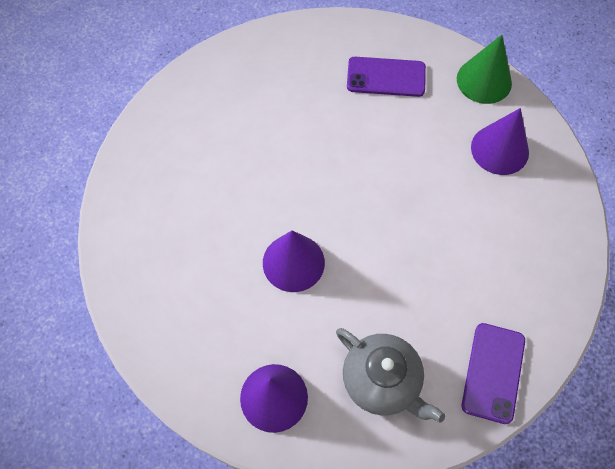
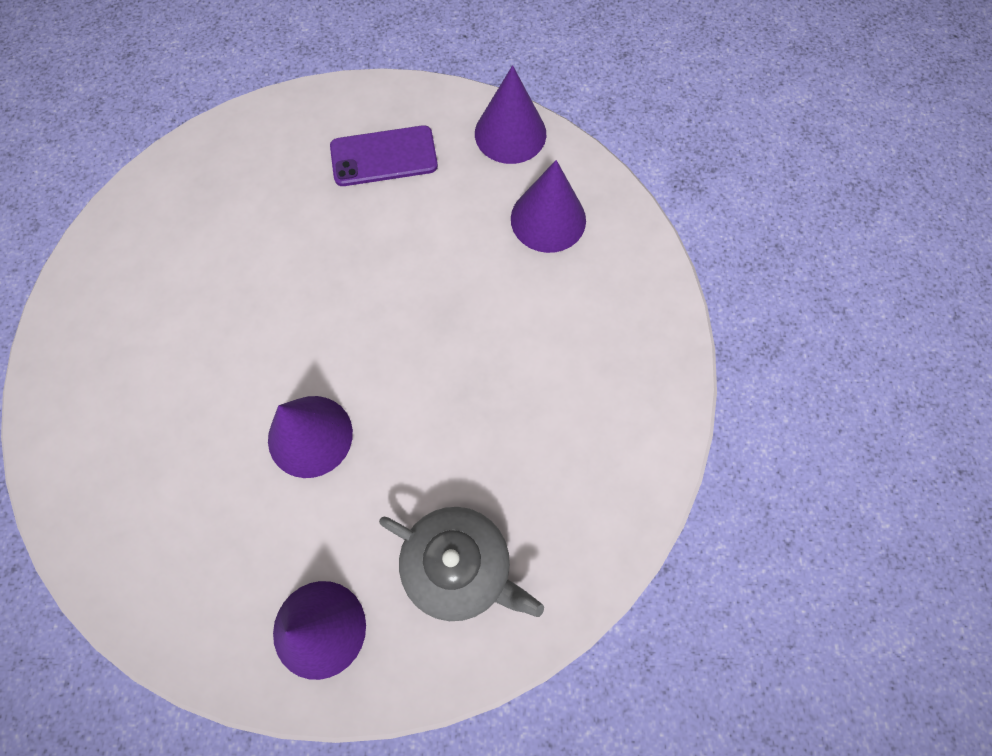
camera: 15 degrees left, 5 degrees up
(484, 80) = (510, 133): green cone -> purple cone
(493, 372) = (598, 516): purple phone -> none

